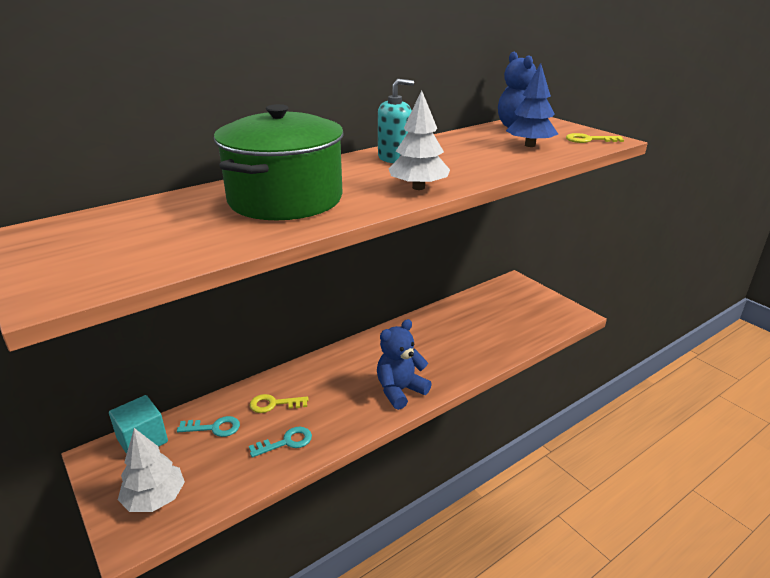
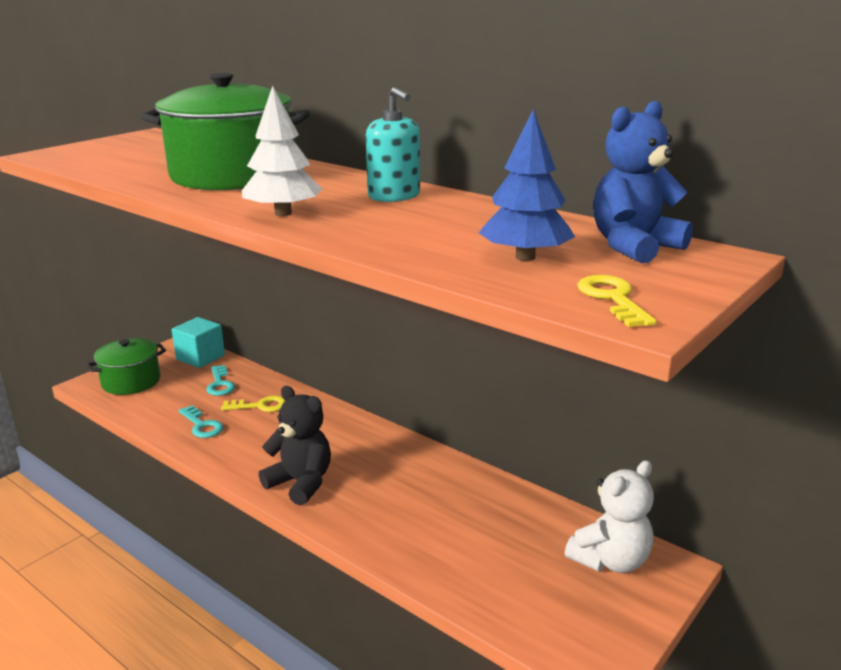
camera: 75 degrees right, 5 degrees down
(155, 498) = (131, 381): white tree -> green pot
(274, 404) = (260, 406): yellow key -> yellow key turned 105 degrees clockwise
(400, 391) = (301, 483): blue teddy bear -> black teddy bear
(506, 295) = (610, 560): none -> white teddy bear

